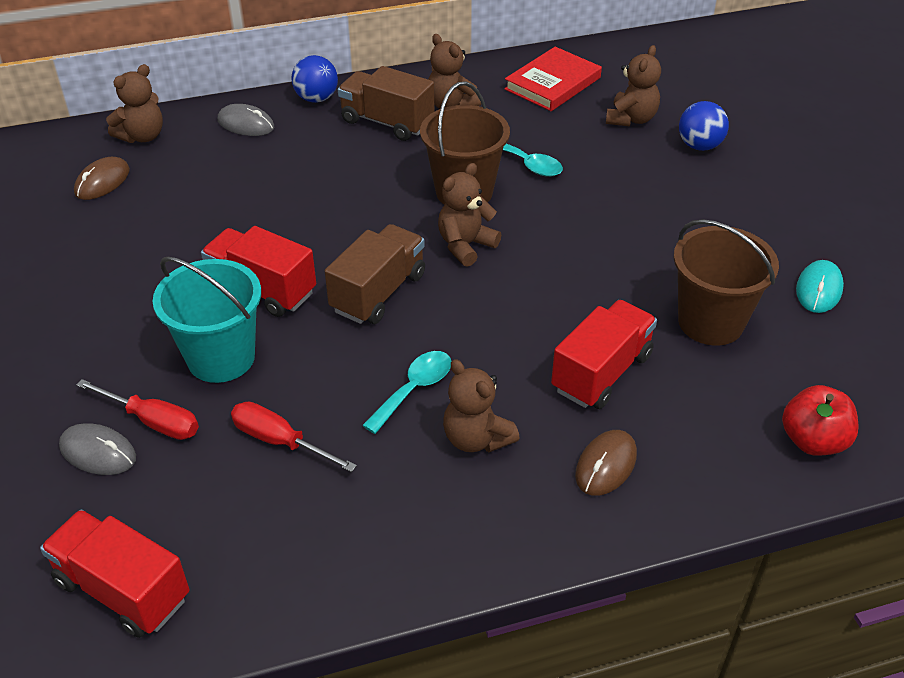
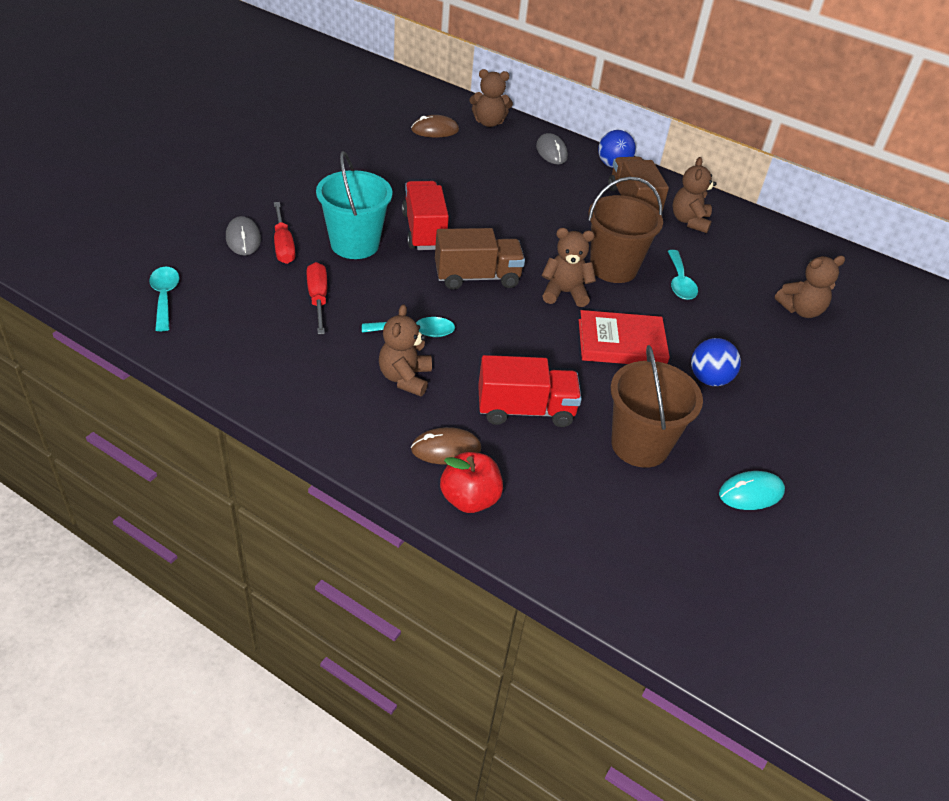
camera: 45 degrees right, 0 degrees up
(123, 590) = (165, 297): red truck -> turquoise spoon
(552, 83) = (781, 255): red book -> red book (621, 343)
(699, 146) = (823, 358): blue ball -> blue ball (709, 379)
(813, 441) = (585, 552): red apple -> red apple (469, 499)

